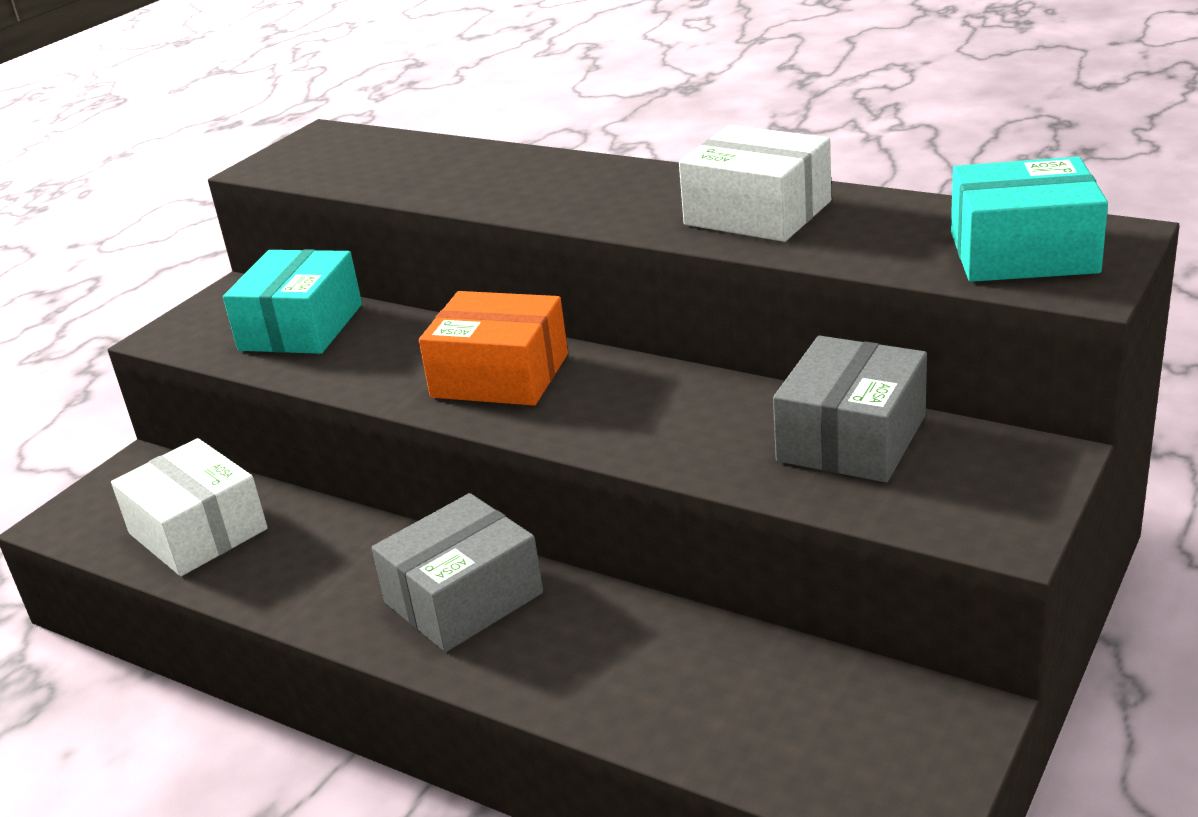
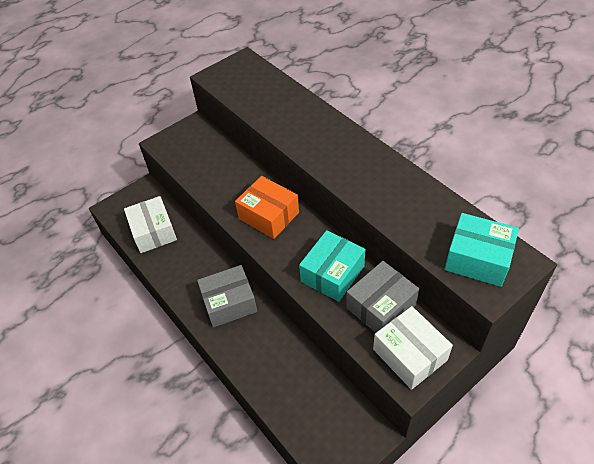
camera: 20 degrees right, 20 degrees up
(301, 327) = (209, 157): turquoise box -> turquoise box (332, 274)
(757, 213) = (386, 186): white box -> white box (409, 354)

